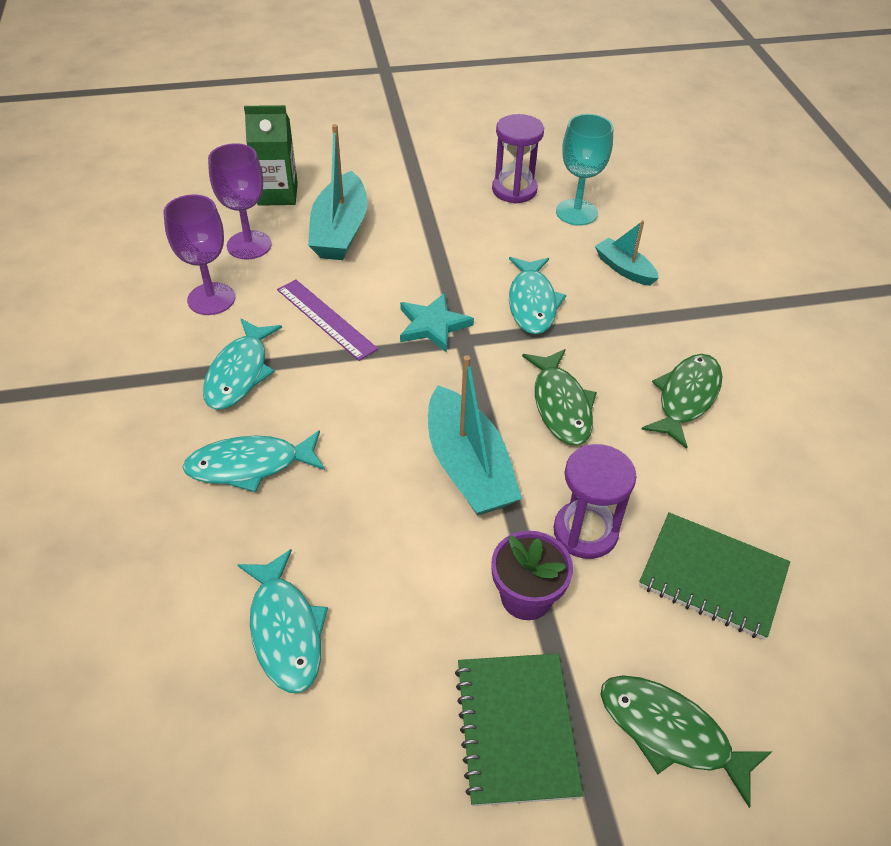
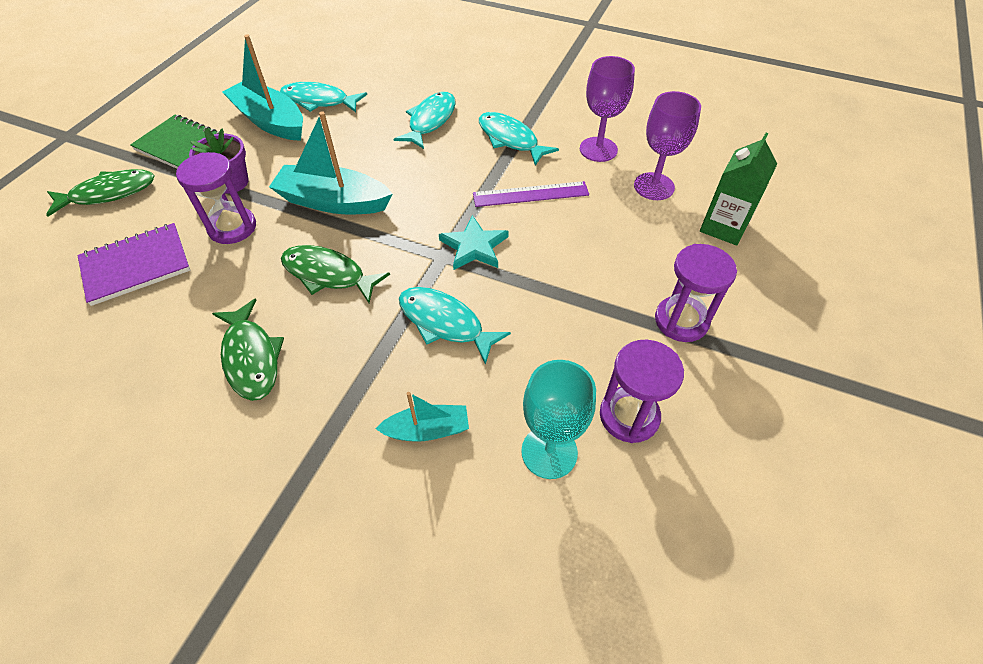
camera: 125 degrees right, 5 degrees up
(340, 231) = (640, 244): turquoise boat -> turquoise boat (270, 121)
(408, 190) = (681, 321): none -> purple hourglass
(712, 577) = (136, 265): green notebook -> purple notebook

